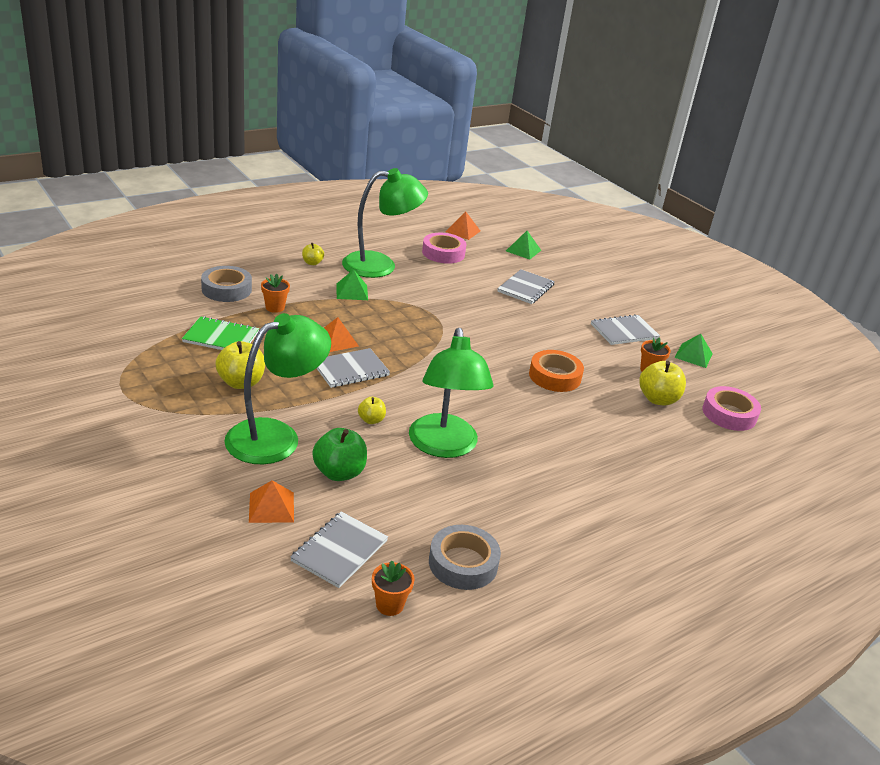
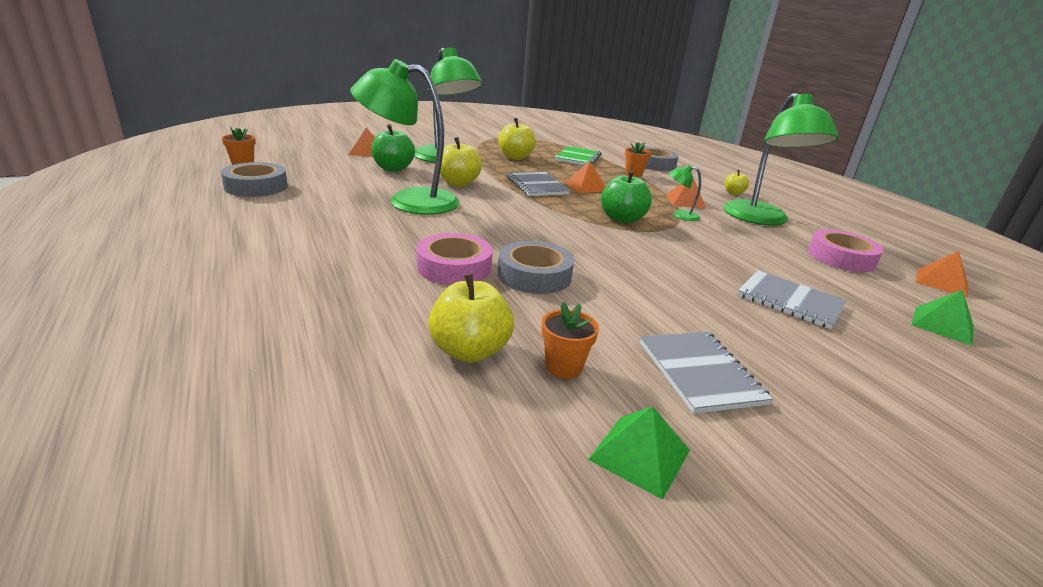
camera: 100 degrees right, 5 degrees down
(339, 551) = (309, 160): grey notebook -> none
(352, 291) = (685, 201): green pyramid -> orange pyramid
(371, 420) = (458, 183): yellow apple -> yellow apple, size x1.77
(393, 301) = (680, 215): none -> green lamp
(420, 330) = (622, 219): none -> green apple
(554, 376) = (534, 275): orange tape -> grey tape
(729, 414) = (403, 434): pink tape -> pink tape (454, 267)

